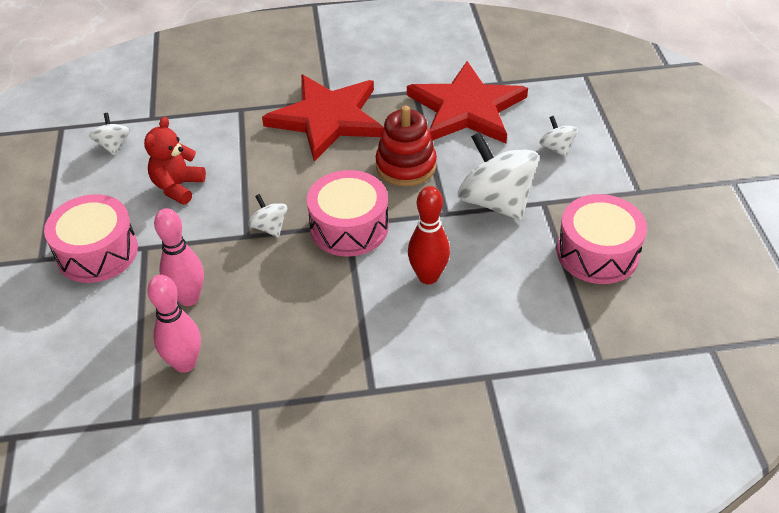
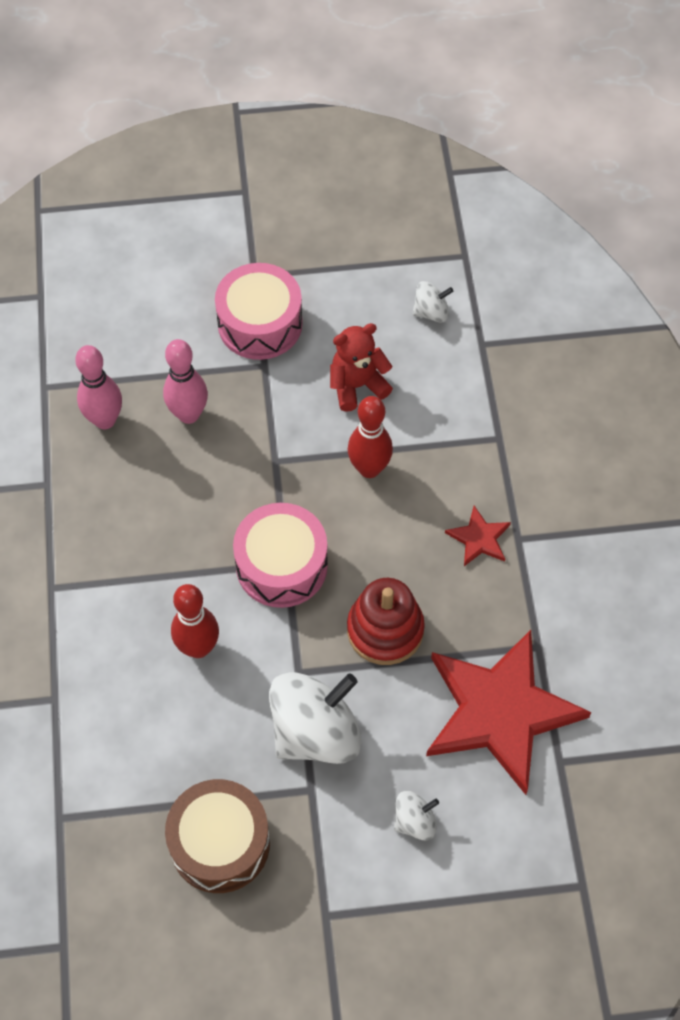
camera: 90 degrees right, 15 degrees up
(178, 187) = (357, 385): red teddy bear -> red teddy bear turned 45 degrees counterclockwise
(260, 178) = (369, 468): none -> red bowling pin
(269, 227) = (286, 483): white spinning top -> none
(327, 118) = (479, 538): red star -> red star, size x0.42
(597, 253) = (220, 843): pink drum -> brown drum

